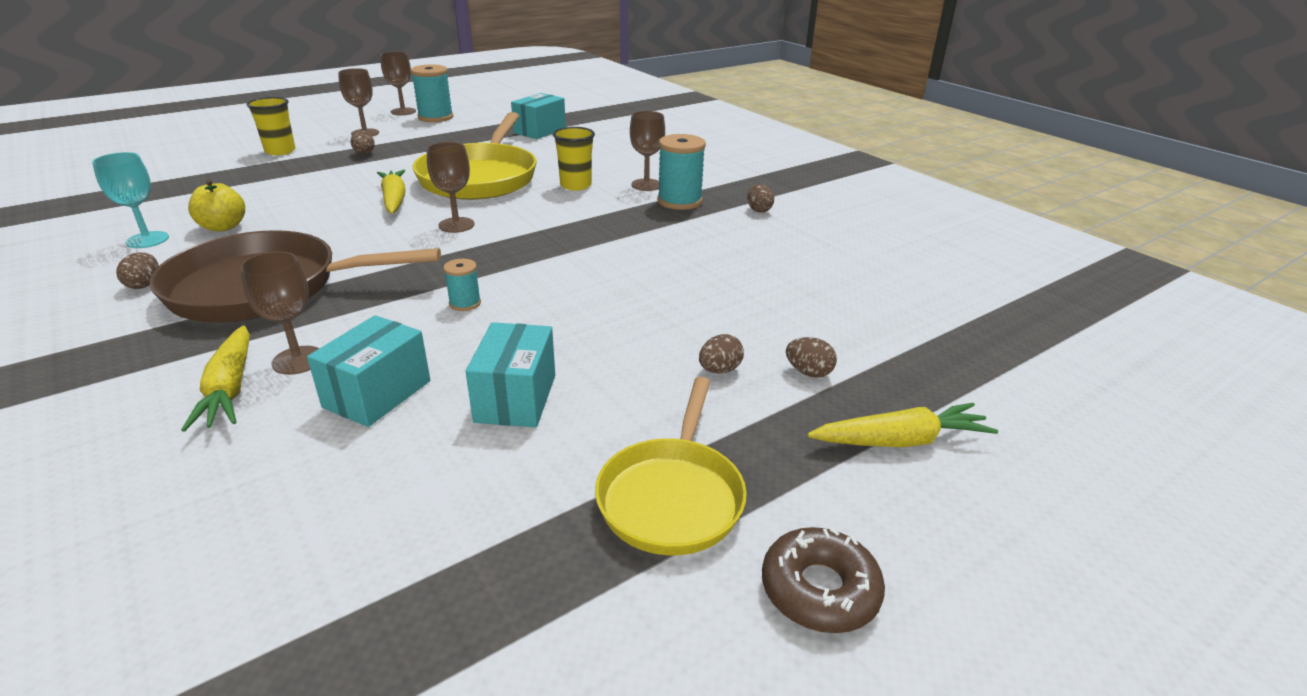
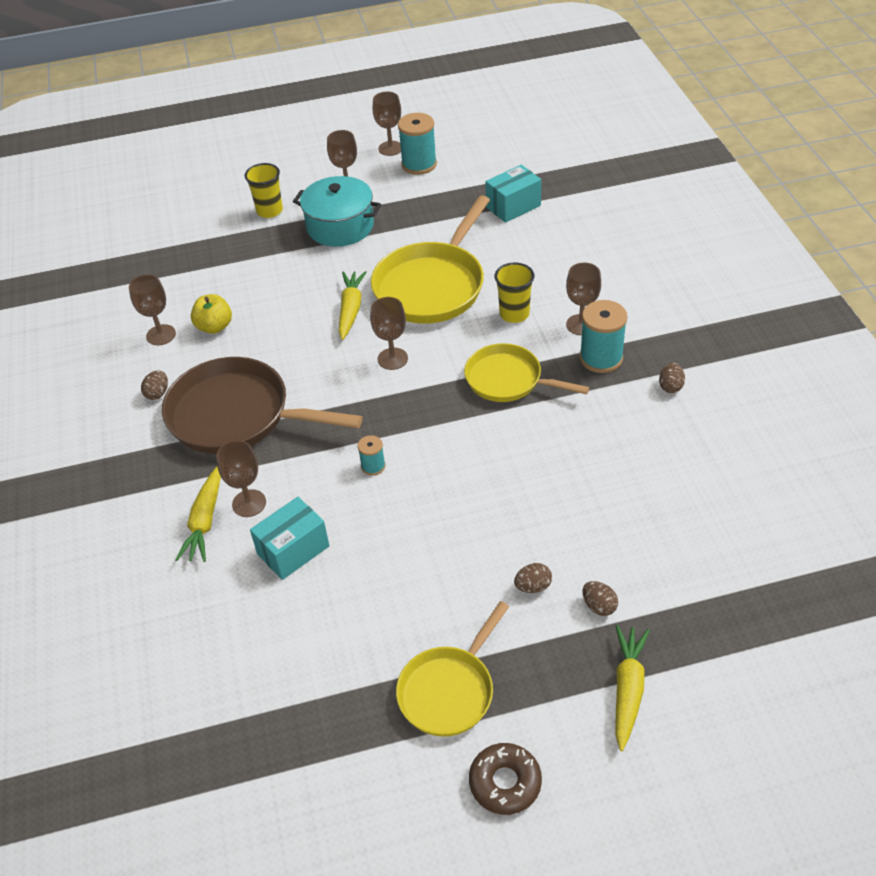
camera: 25 degrees right, 15 degrees up
(147, 240) = (161, 335): turquoise goblet -> brown goblet
(364, 153) = (340, 226): brown egg -> turquoise pot
(515, 398) = (380, 577): turquoise box -> none
(593, 224) = (508, 380): none -> yellow pan
(901, 441) = (627, 689): yellow carrot -> yellow carrot turned 90 degrees counterclockwise

